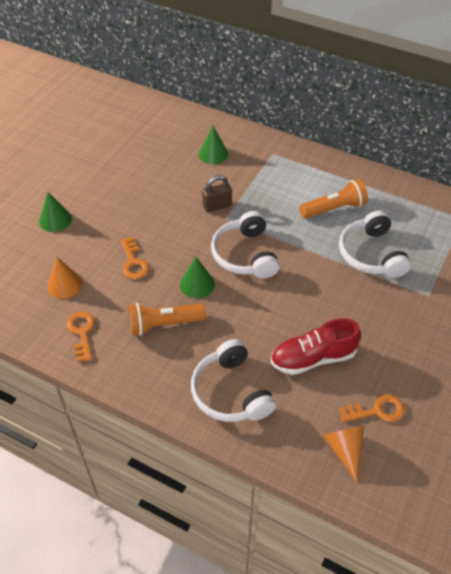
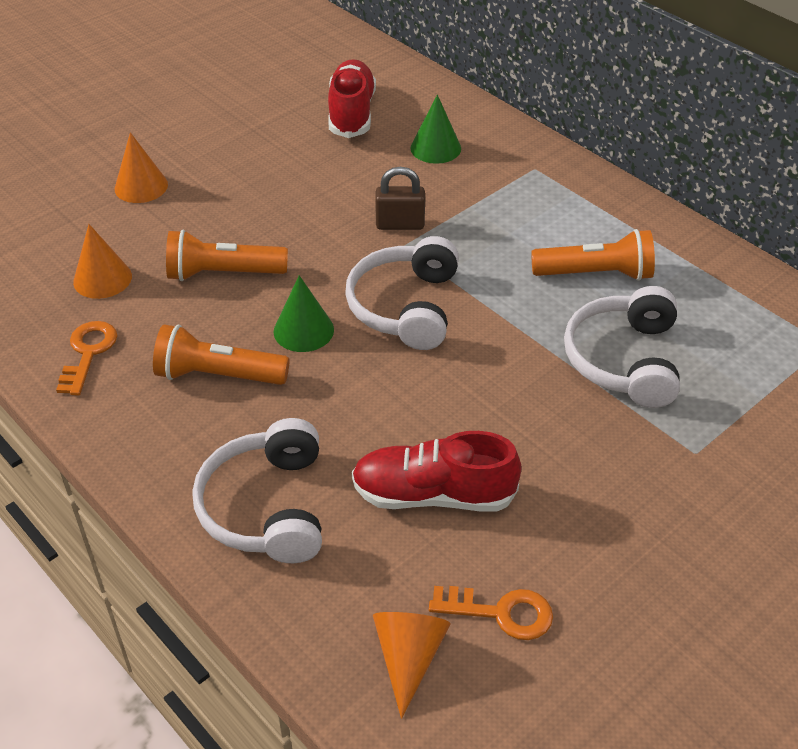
camera: 20 degrees right, 5 degrees down
(55, 220) = (141, 186): green cone -> orange cone
(133, 262) = (223, 273): orange key -> orange flashlight
(155, 143) = (351, 113): none -> red shoe

